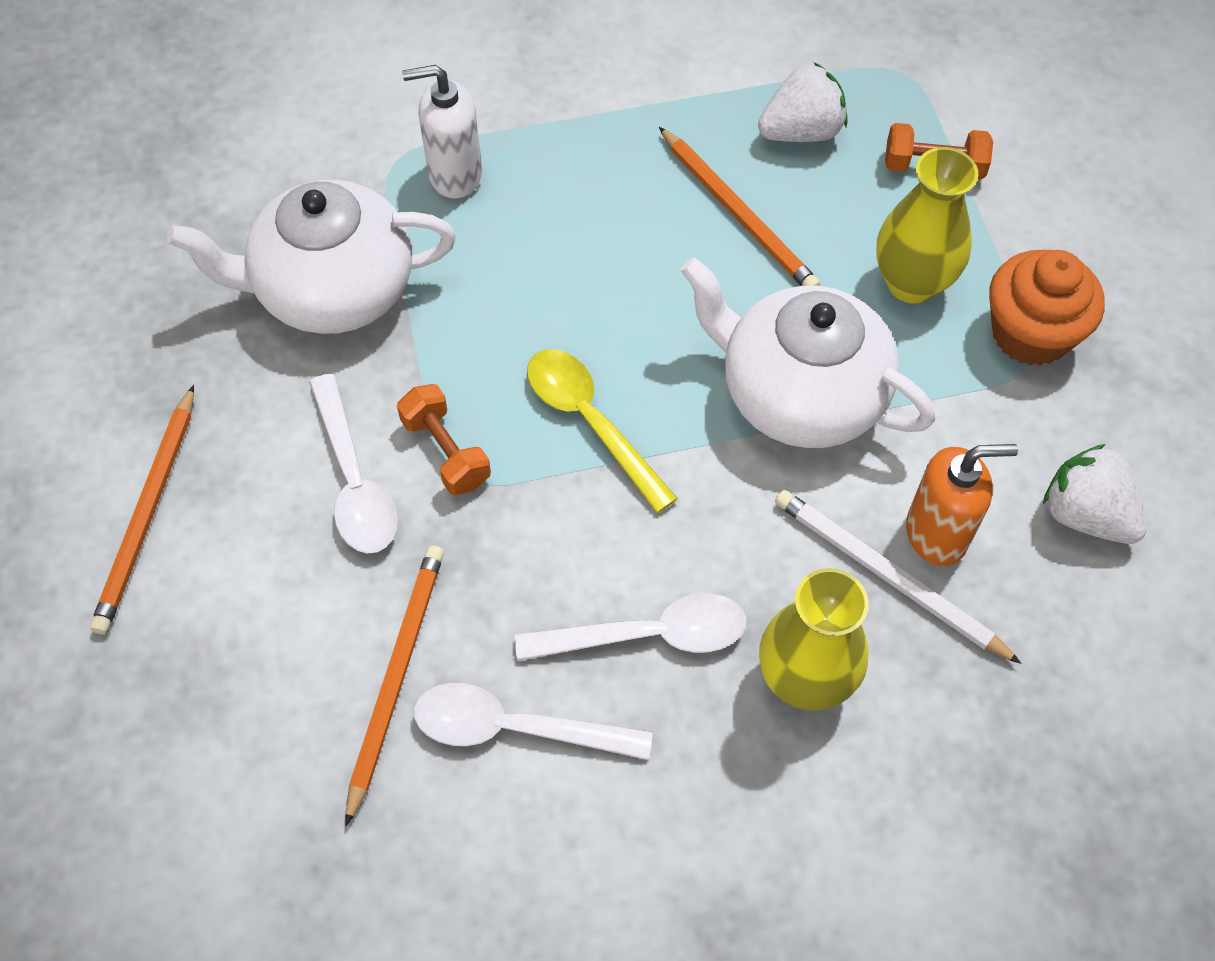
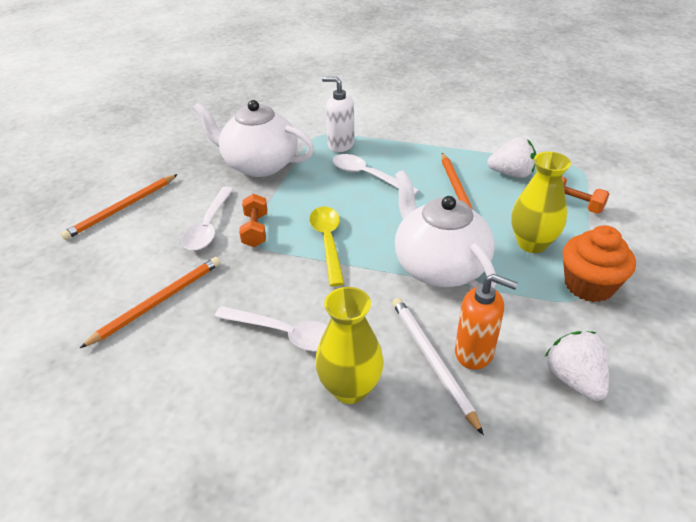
camera: 30 degrees right, 20 degrees down
(514, 728) = (189, 345): white spoon -> white spoon (367, 176)

